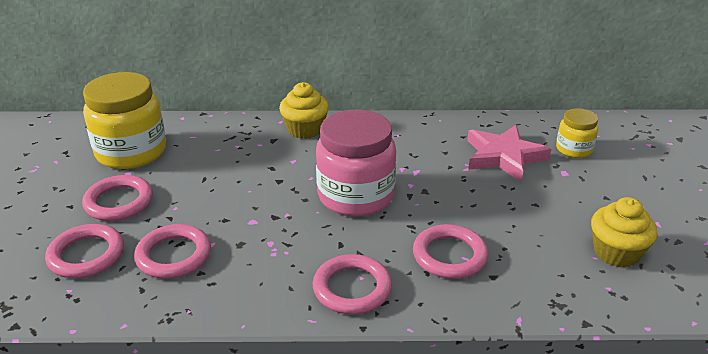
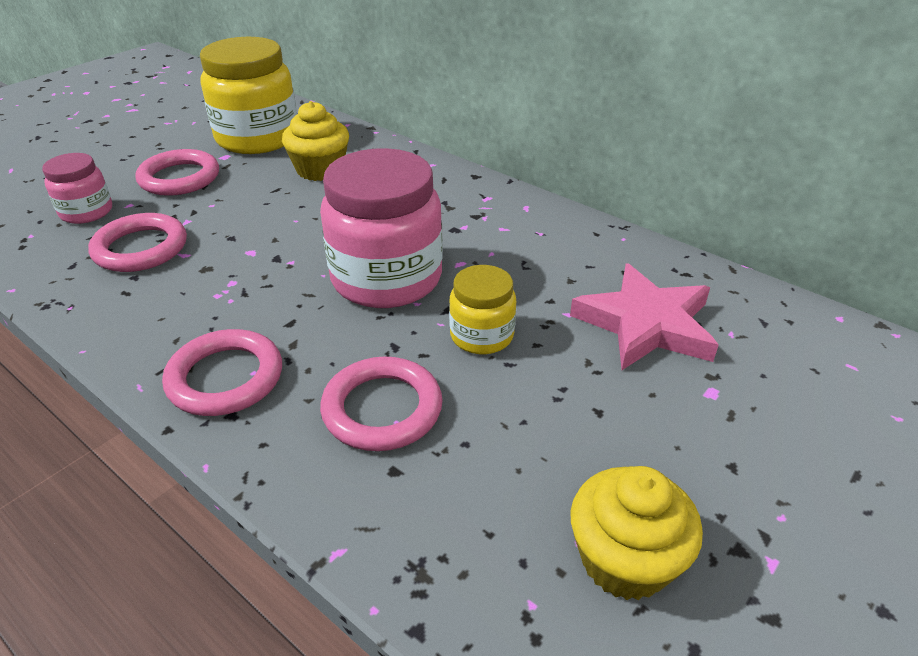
camera: 40 degrees right, 5 degrees up
(86, 255) = (86, 212): pink ring -> pink jar
(305, 129) = (444, 183): yellow cupcake -> yellow cupcake (320, 170)
(574, 149) = (778, 367): yellow jar -> yellow jar (481, 336)

